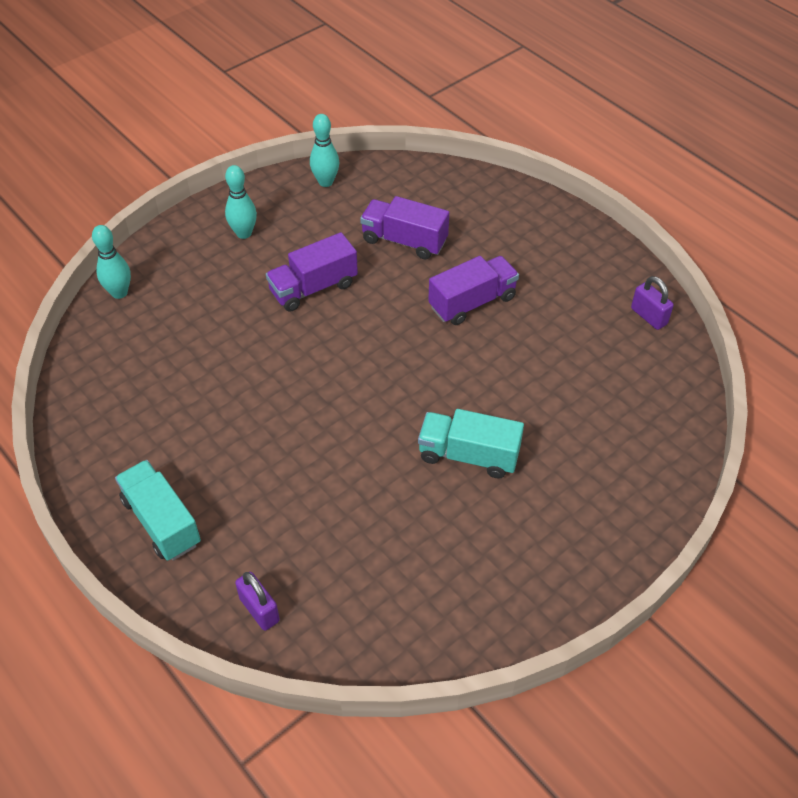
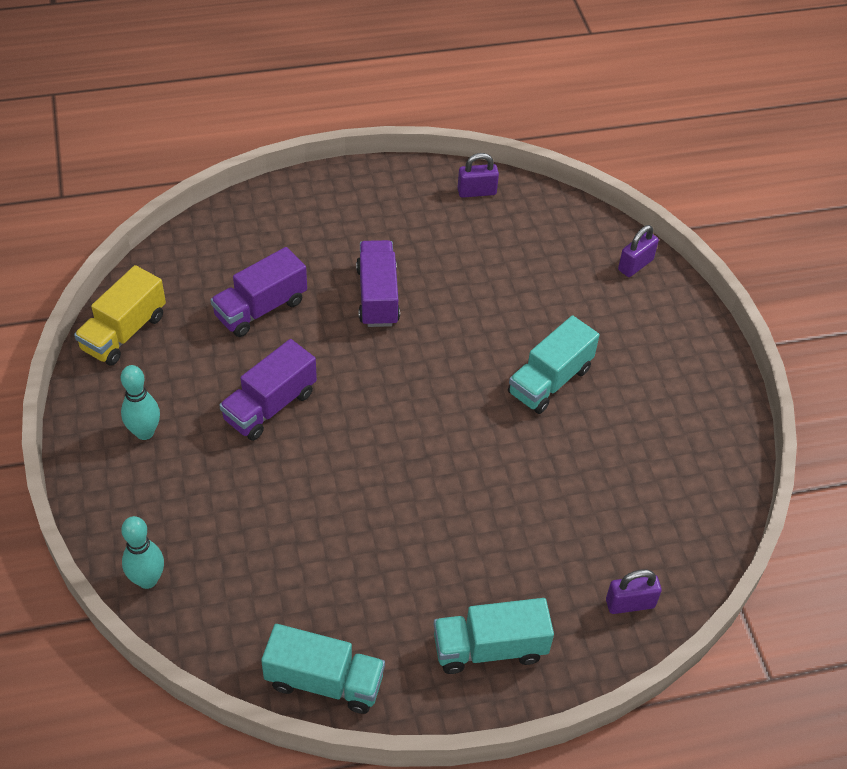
camera: 65 degrees left, 0 degrees up
(82, 428) = (324, 681): none -> turquoise truck
(313, 288) = (270, 406): purple truck -> purple truck turned 45 degrees clockwise
(325, 182) = (124, 332): turquoise bowling pin -> yellow truck
(664, 468) = (635, 265): none -> purple padlock

